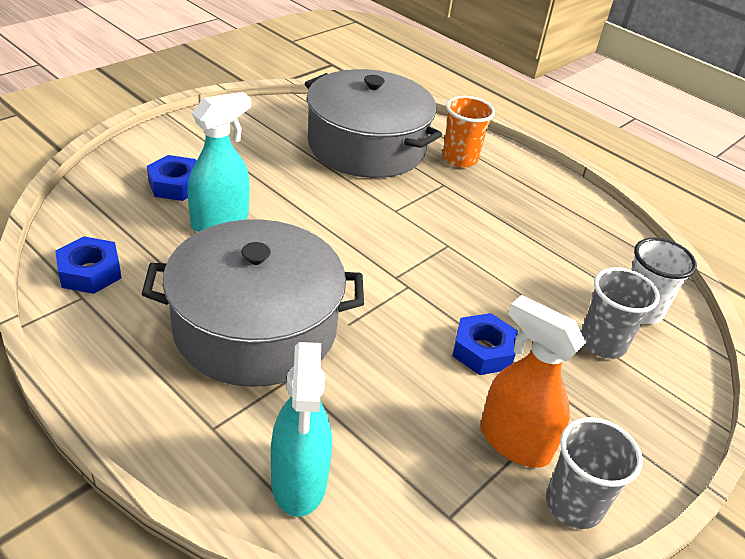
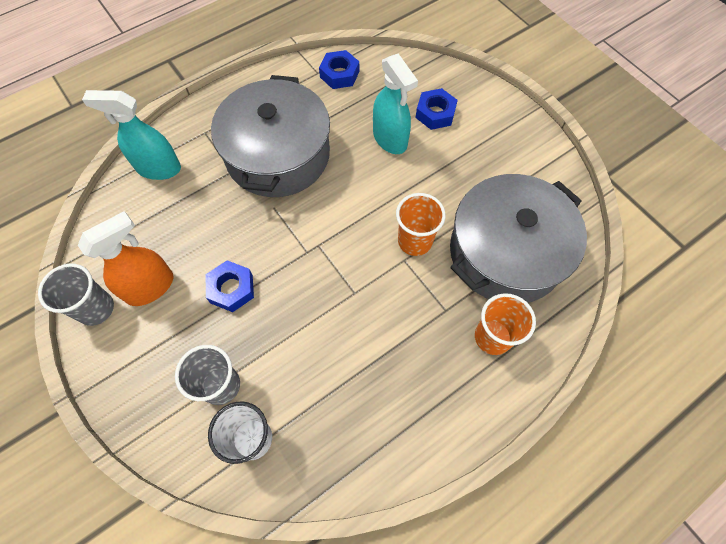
camera: 105 degrees right, 25 degrees up
(369, 202) = (415, 241): none -> orange cup

